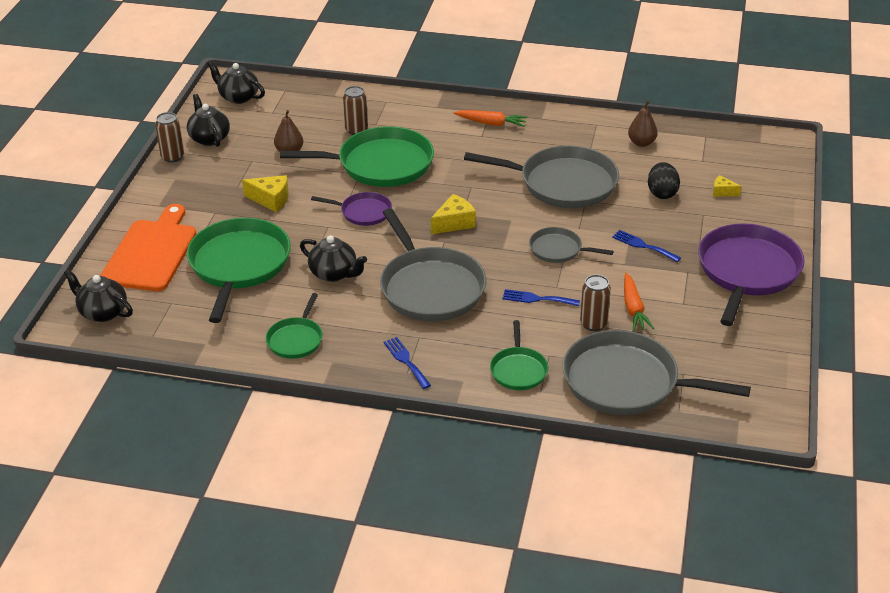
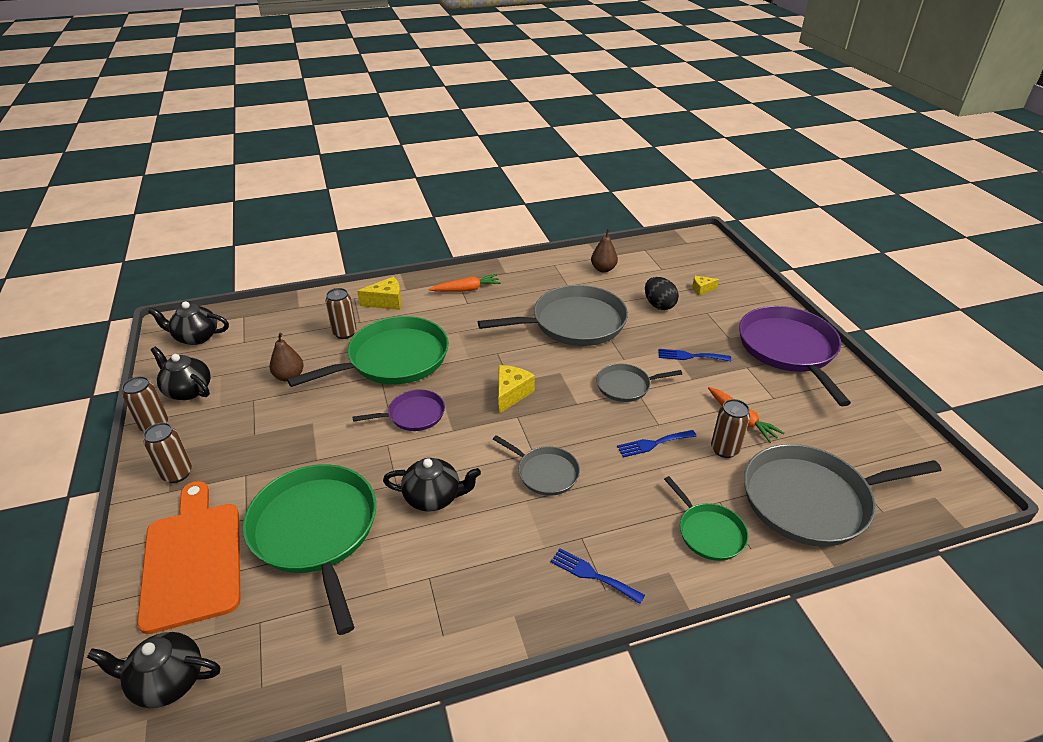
camera: 30 degrees left, 0 degrees up
(170, 195) = (177, 474): none -> brown can
(271, 200) = (303, 436): yellow cheese -> yellow cheese (386, 302)
(296, 339) = (451, 604): green pan -> none
(430, 287) = (545, 473): grey pan -> grey pan, size x0.51

